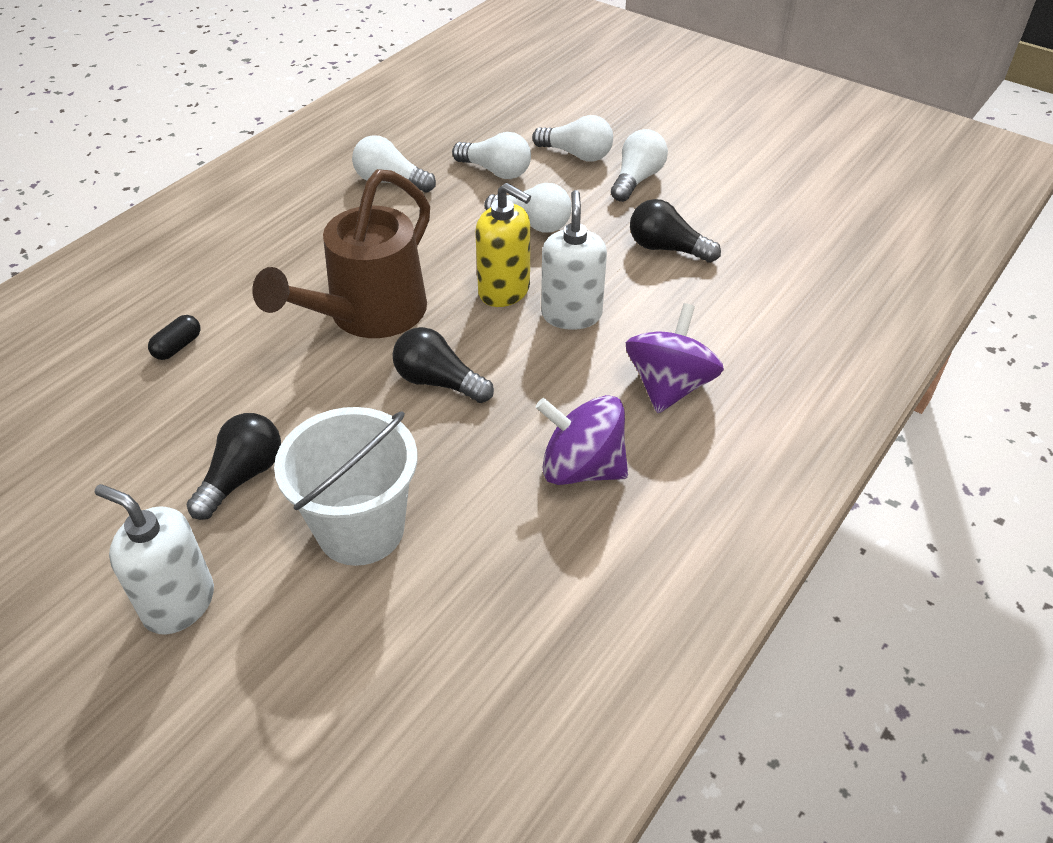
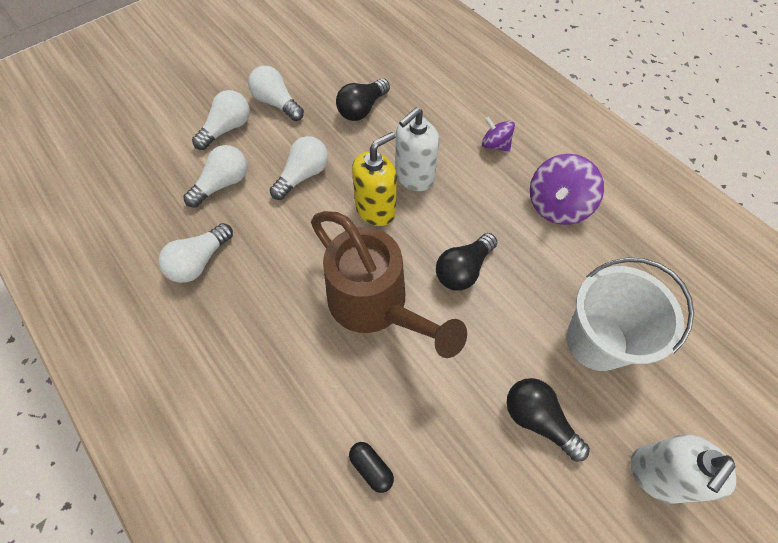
camera: 75 degrees left, 15 degrees up
(571, 314) = (414, 177): white soap dispenser -> white soap dispenser turned 60 degrees counterclockwise
(669, 386) = (495, 145): purple spinning top -> purple spinning top, size x0.59

